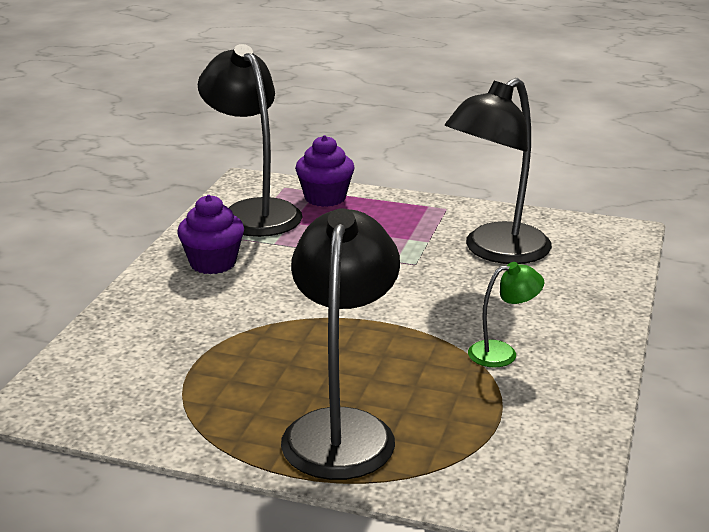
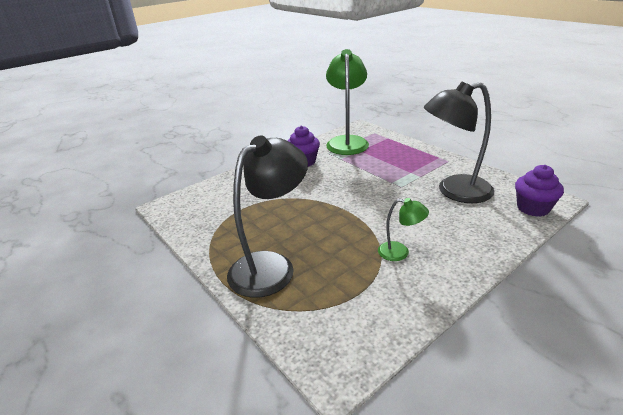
camera: 35 degrees right, 5 degrees up
(253, 212) = (347, 141): black lamp -> green lamp
(325, 198) = (388, 142): purple cupcake -> purple cupcake (533, 208)

